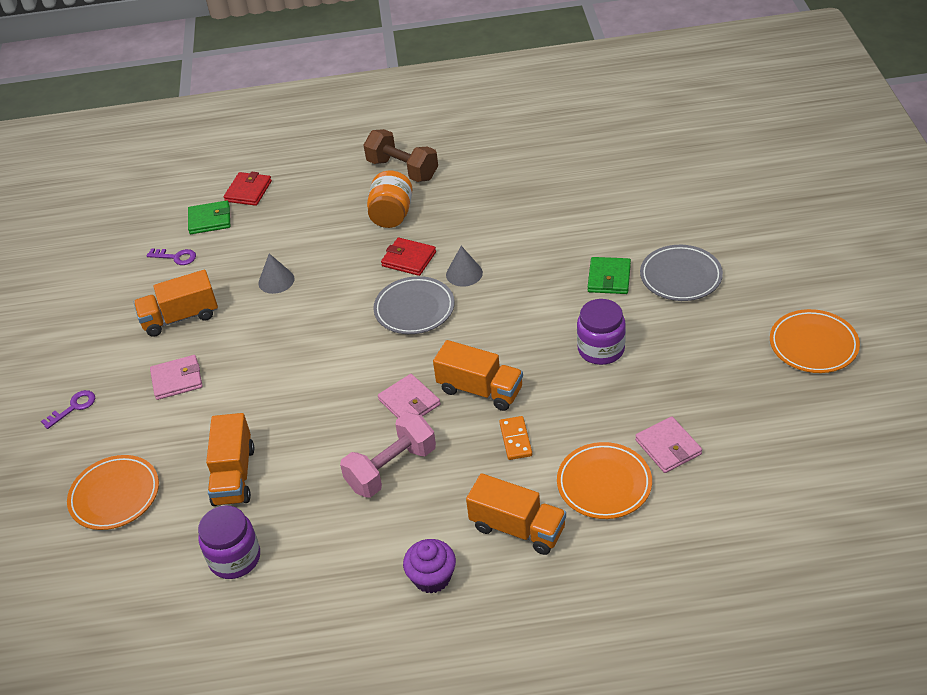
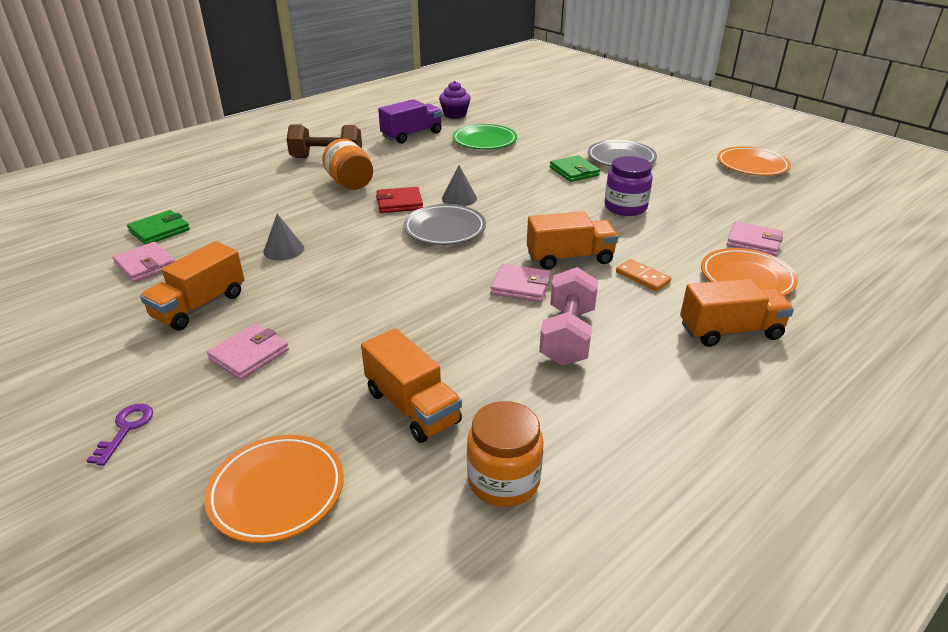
camera: 40 degrees left, 10 degrees down
(176, 257) = (145, 265): purple key -> pink wallet
(235, 558) = (503, 480): purple jar -> orange jar
(248, 191) = (184, 203): red wallet -> none
(432, 577) = (717, 398): purple cupcake -> purple cupcake (455, 114)
(509, 160) = (412, 135): none -> purple truck
(570, 196) = (484, 141): none -> green plate

